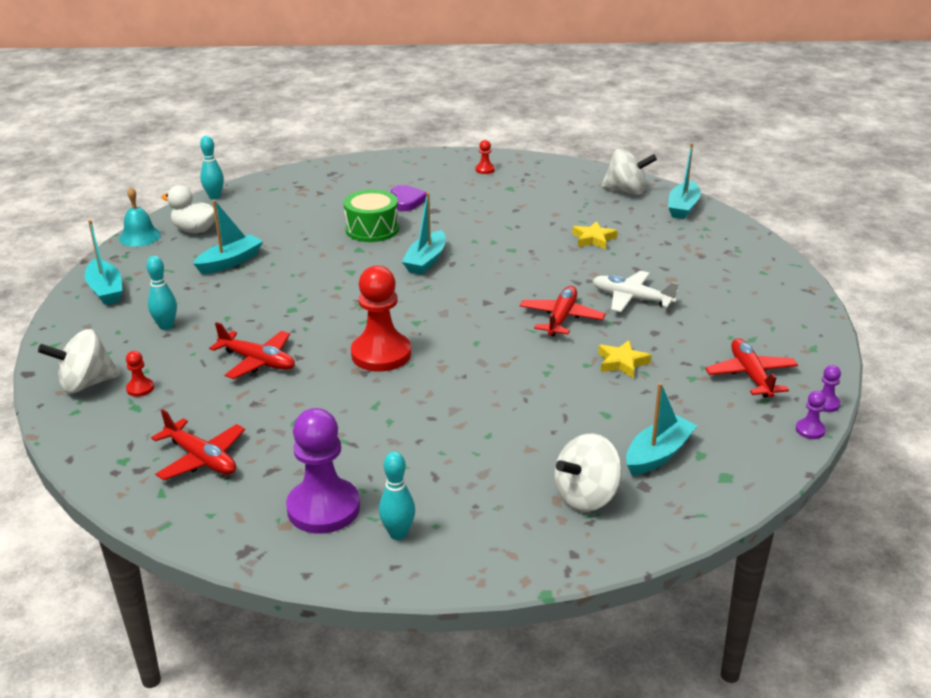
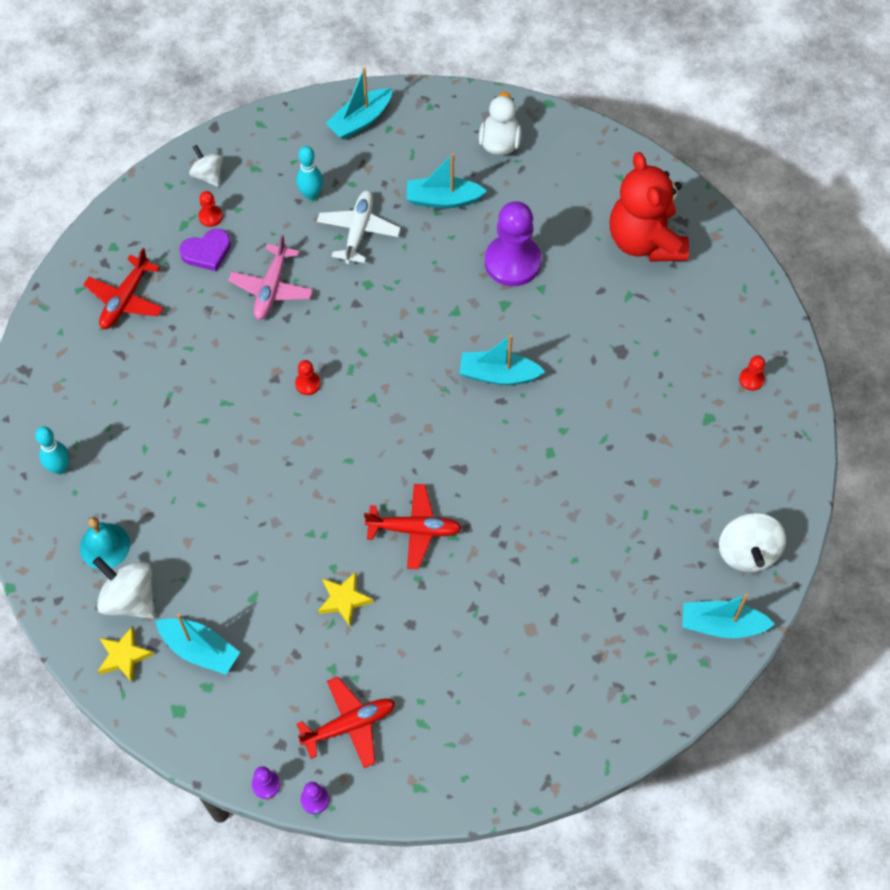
camera: 75 degrees right, 30 degrees up
(86, 384) = (208, 175): white spinning top -> white spinning top, size x0.63
(140, 236) = (471, 102): turquoise bell -> turquoise bell (104, 546)
(214, 197) = (581, 130): turquoise bowling pin -> none
(230, 262) = (443, 199): turquoise boat -> turquoise boat turned 150 degrees clockwise
(258, 361) = (271, 288): red plane -> pink plane
(323, 508) = (81, 406): purple pawn -> purple pawn (512, 262)
(339, 188) = (645, 241): none -> red teddy bear
(372, 229) = (554, 303): green drum -> none
(381, 354) = (308, 384): red pawn -> red pawn, size x0.43
(407, 201) = (635, 318): purple heart -> purple heart (207, 252)
(593, 239) = (602, 534): yellow star -> yellow star (124, 656)
(631, 298) = (474, 593): white plane -> white plane (358, 231)

